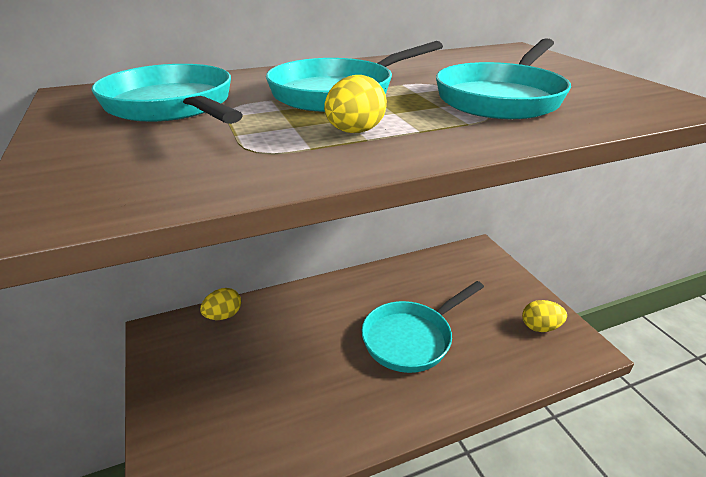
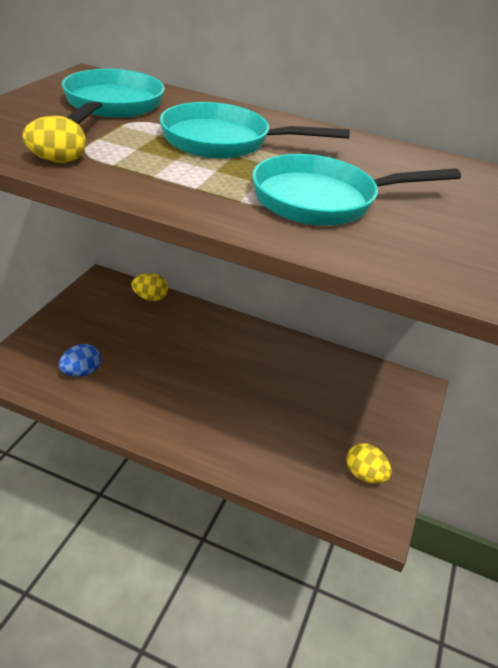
camera: 40 degrees right, 5 degrees up
(256, 429) = (81, 372): none -> blue egg
(355, 132) = (159, 169): yellow egg -> yellow egg (57, 161)
(412, 338) = (248, 401): turquoise pan -> none

